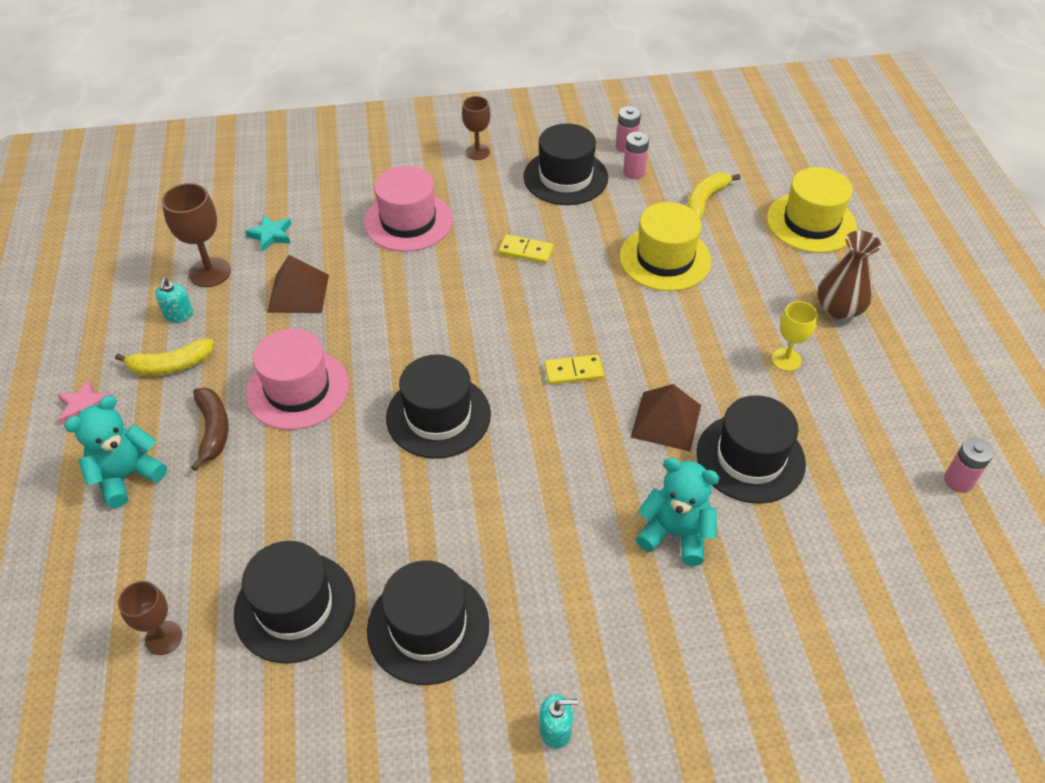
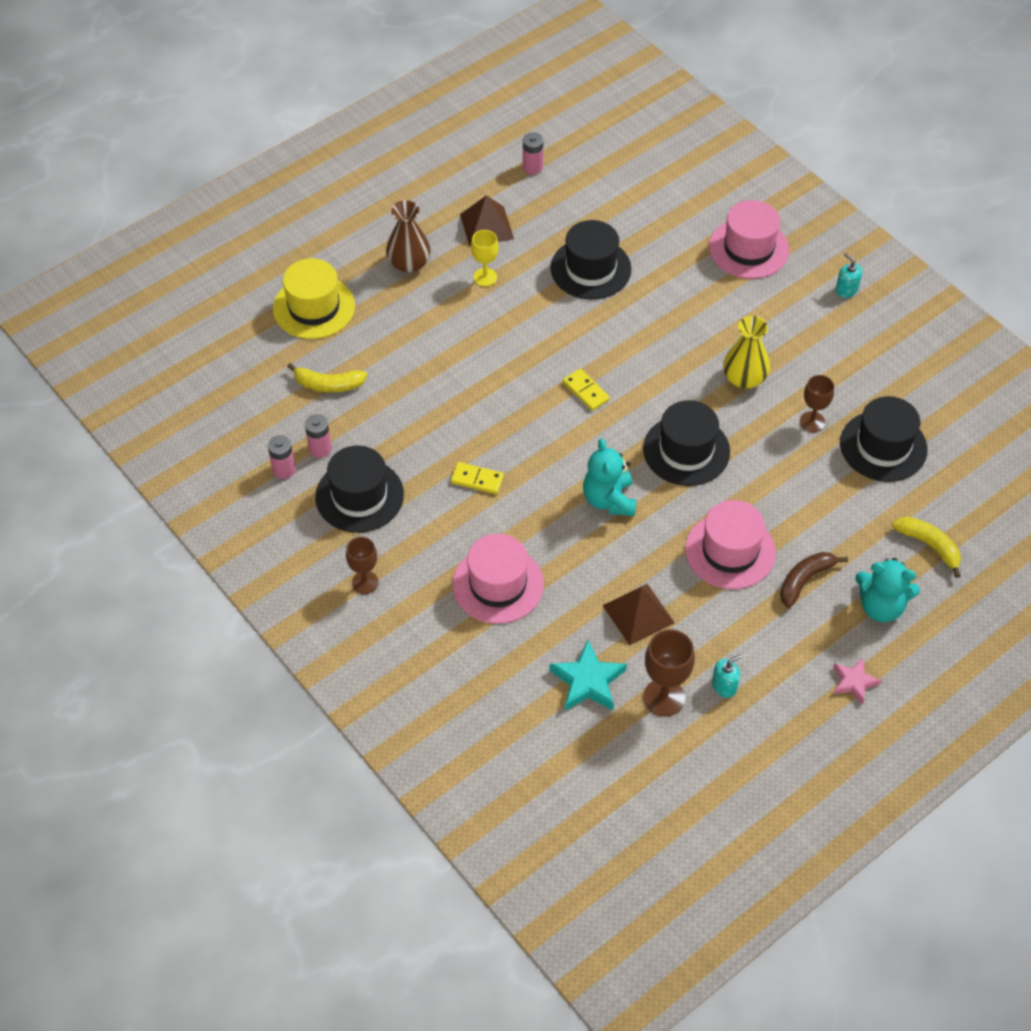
camera: 120 degrees left, 5 degrees up
(163, 638) = (958, 500): brown goblet -> brown goblet (812, 422)
(171, 365) = (774, 652): yellow banana -> yellow banana (929, 546)
(271, 235) = (588, 681): turquoise star -> turquoise star, size x1.58
(428, 627) = (839, 374): black hat -> none
(493, 521) = (744, 378): none -> yellow vase
(526, 251) = (477, 480): yellow domino -> yellow domino turned 60 degrees counterclockwise
(665, 259) = (423, 384): yellow hat -> none
(666, 421) = (592, 322): brown pyramid -> brown pyramid (486, 226)
(675, 534) = (680, 285): turquoise teddy bear -> turquoise teddy bear (609, 500)
(697, 649) = (748, 248): none -> pink hat

